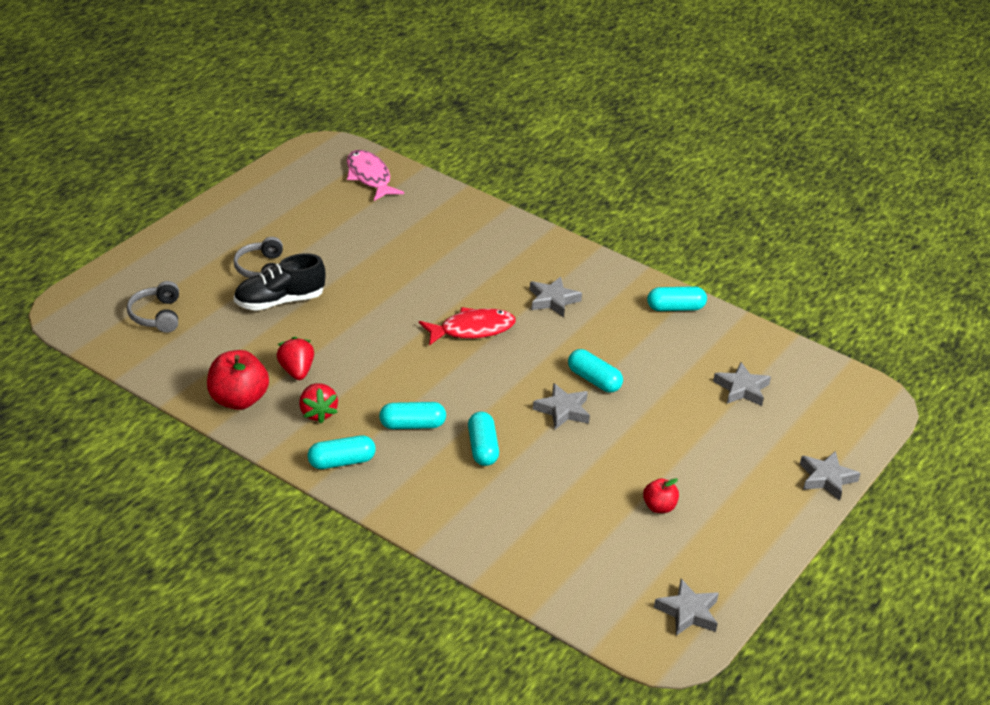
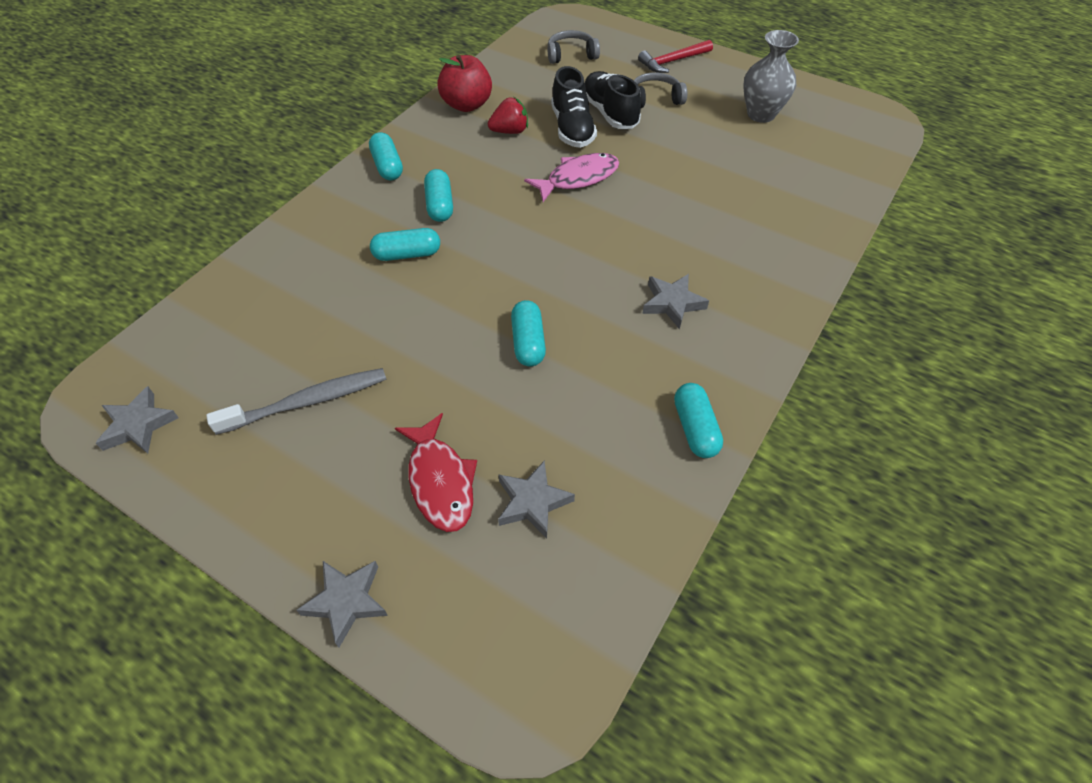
camera: 90 degrees right, 15 degrees up
(193, 248) = (673, 61): none -> red hammer
(301, 328) = (572, 128): none -> black shoe
(304, 211) = (761, 114): none -> grey vase
(317, 413) = (453, 148): red strawberry -> none
(369, 177) = (846, 150): pink fish -> pink fish (578, 178)
(472, 329) = (598, 239): red fish -> red fish (440, 481)
(563, 410) = (471, 315): grey star -> none
(594, 380) = (528, 342): turquoise capsule -> turquoise capsule turned 45 degrees counterclockwise
(659, 507) = (307, 402): red apple -> grey toothbrush

